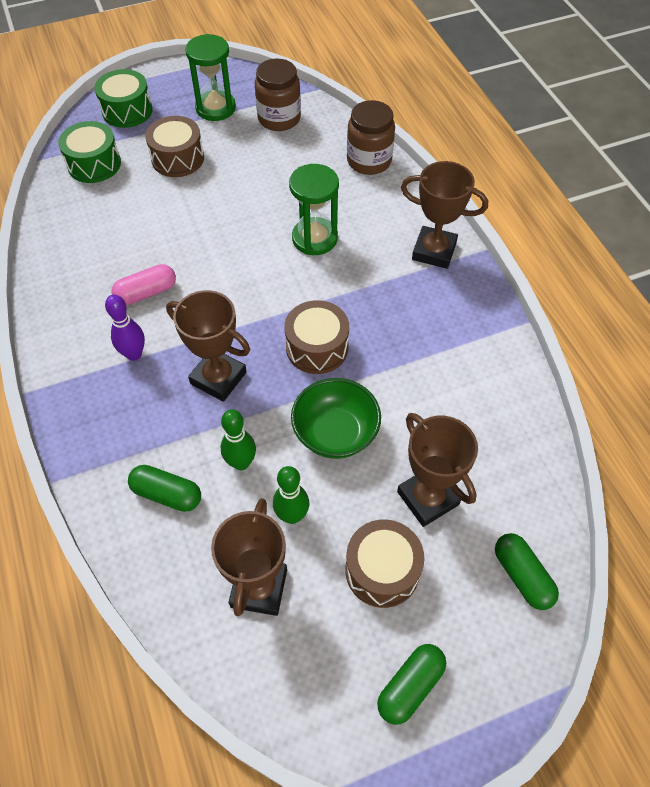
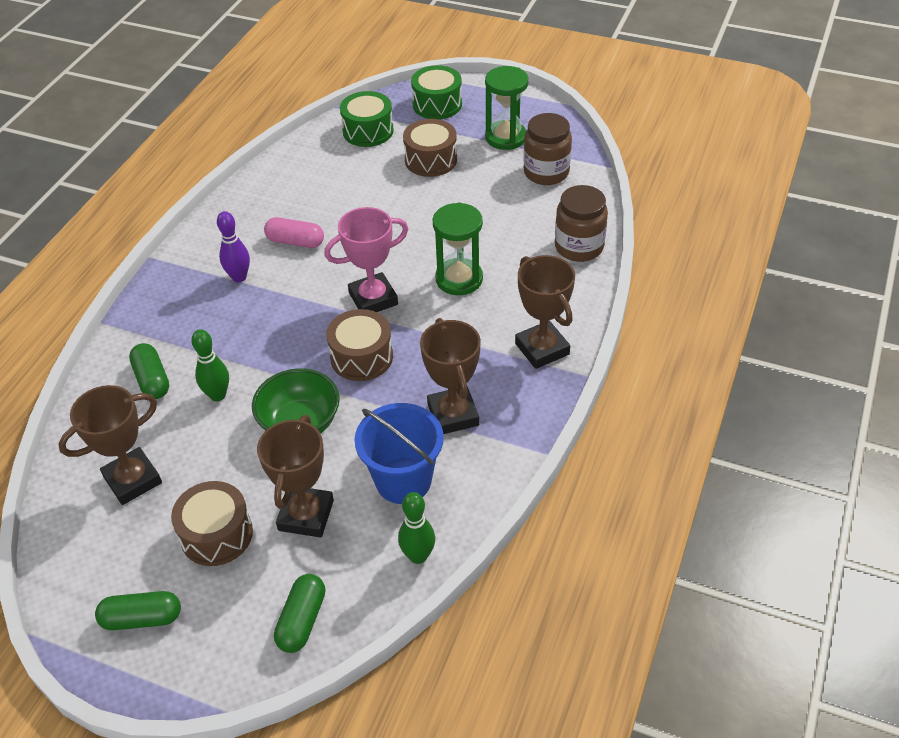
camera: 45 degrees right, 10 degrees down
(218, 378) = (271, 330): brown trophy -> brown trophy (453, 415)
(269, 296) = (373, 299): none -> pink trophy
(292, 515) = (206, 453): green bowling pin -> green bowling pin (418, 556)
(461, 416) = (403, 480): none -> blue bucket

